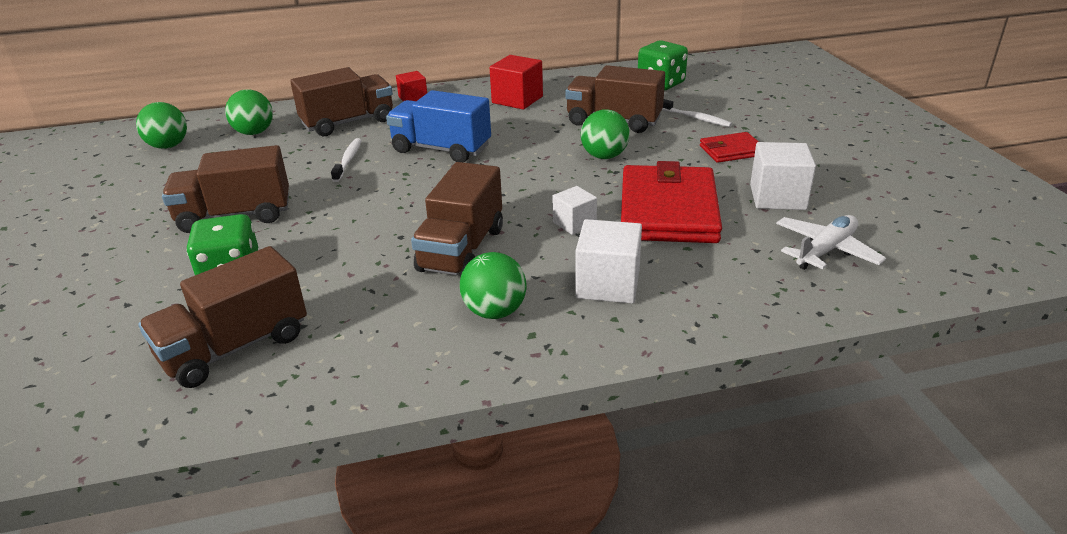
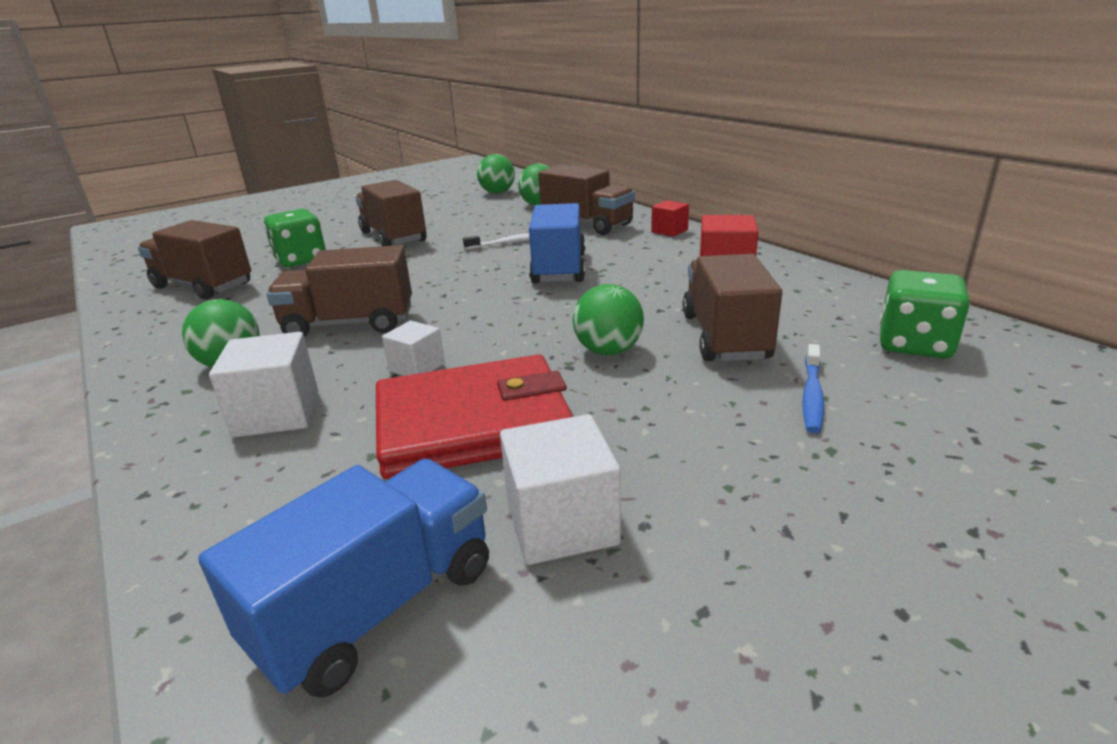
camera: 70 degrees right, 5 degrees down
(695, 118) = (812, 395): white toothbrush -> blue toothbrush
(731, 151) = (714, 449): red wallet -> none
(825, 251) = (376, 606): white plane -> blue truck

